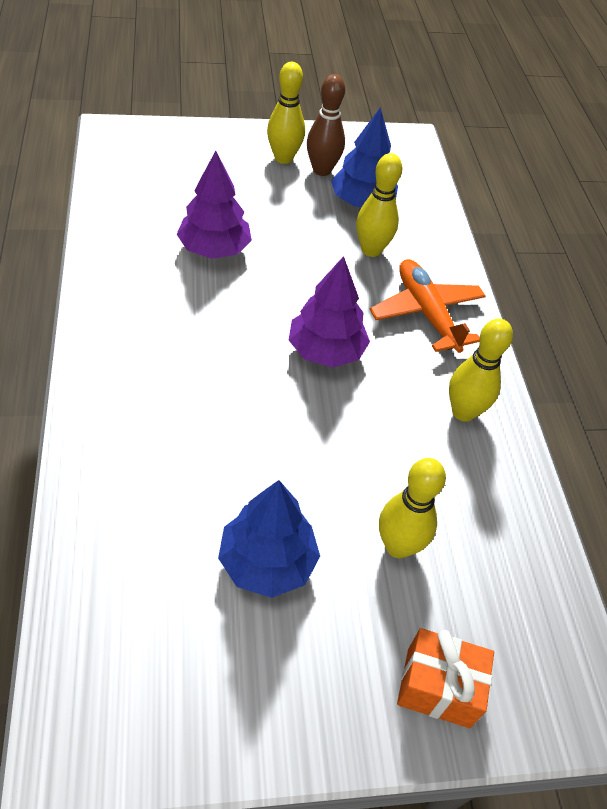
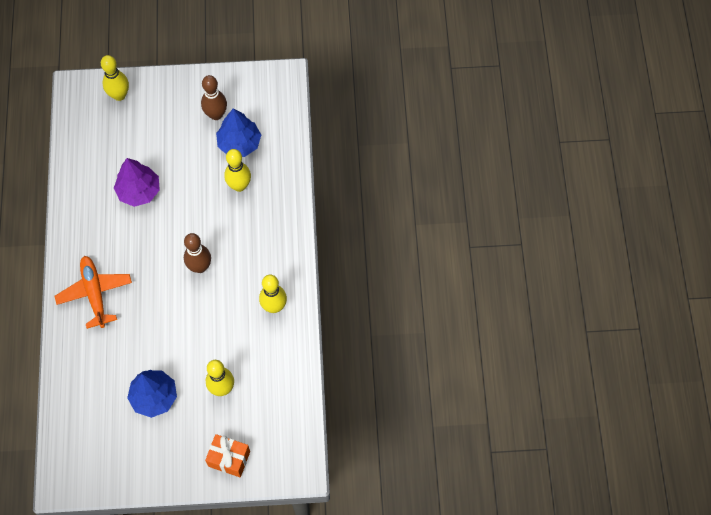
camera: 10 degrees right, 15 degrees up
(283, 158) = (190, 105): yellow bowling pin -> yellow bowling pin (119, 95)
(326, 351) = (200, 267): purple tree -> brown bowling pin
(426, 313) = (266, 235): orange plane -> orange plane (95, 293)

